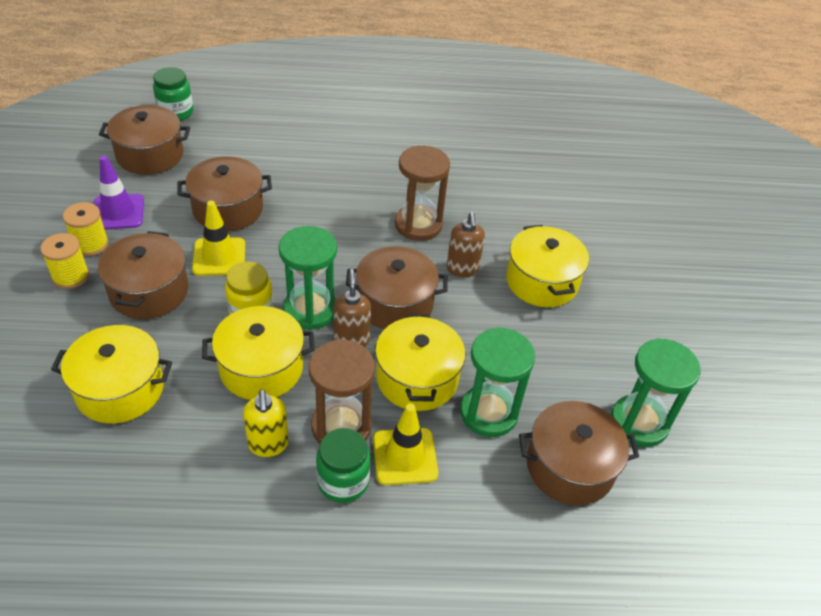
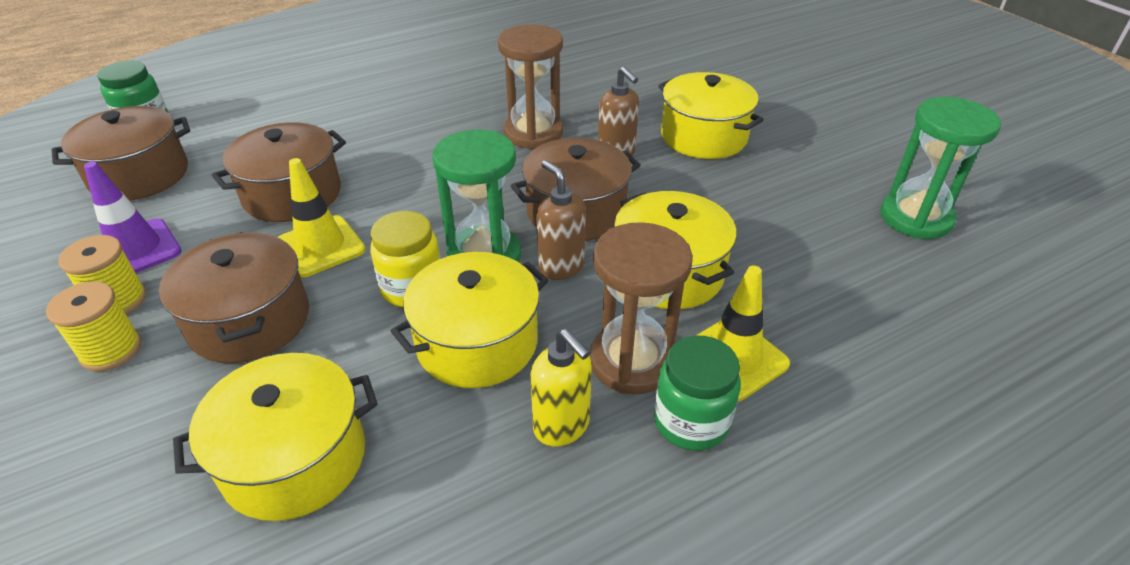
camera: 25 degrees left, 5 degrees down
(488, 413) = (774, 273): green hourglass -> none
(570, 467) = (901, 286): brown pot -> none

